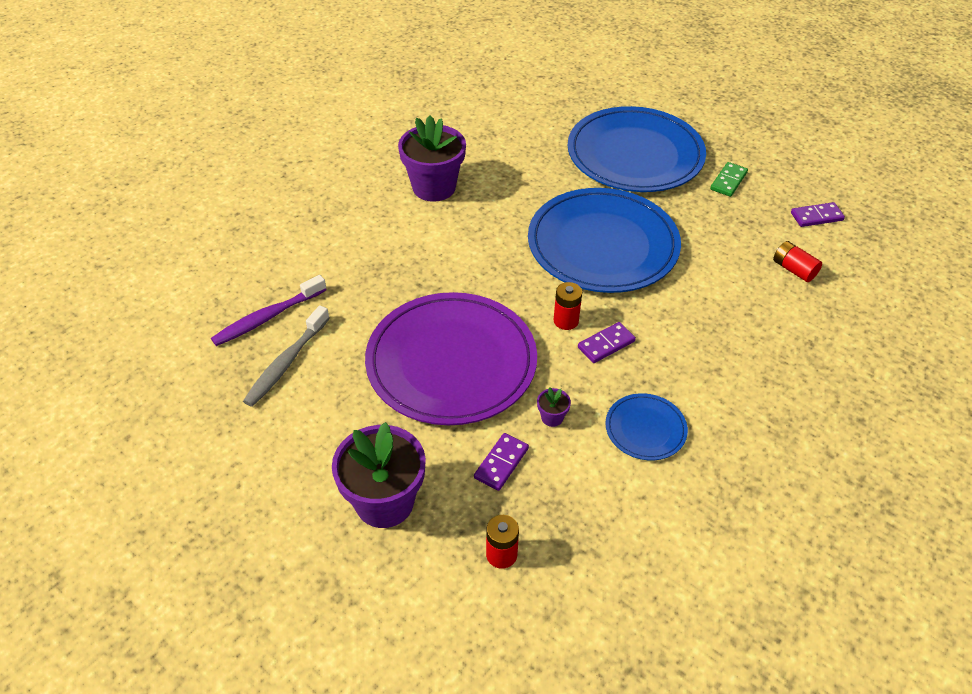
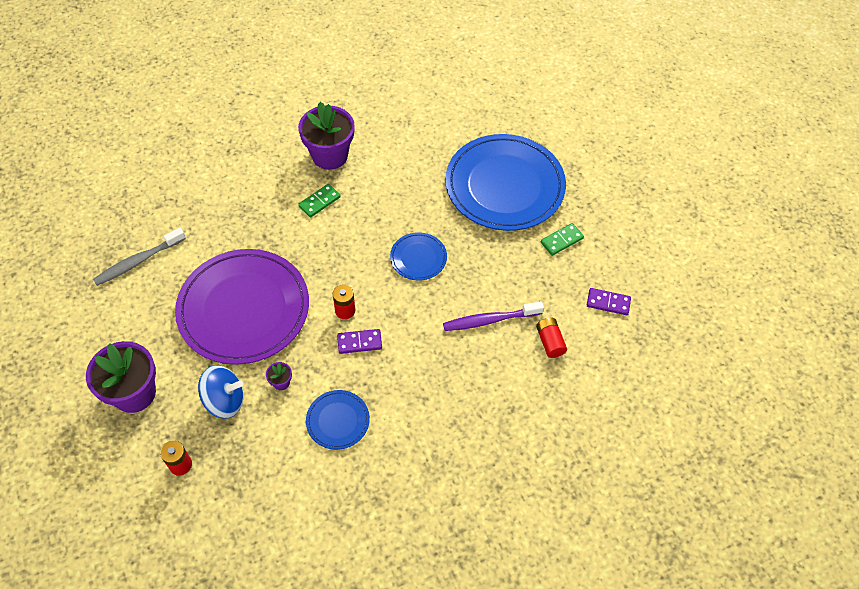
camera: 25 degrees right, 10 degrees up
(267, 317) = (148, 220): purple toothbrush -> purple toothbrush (489, 320)
(456, 232) = (319, 202): none -> green domino
(501, 463) = (224, 400): purple domino -> blue spinning top
(603, 245) = (418, 258): blue plate -> blue plate, size x0.45

